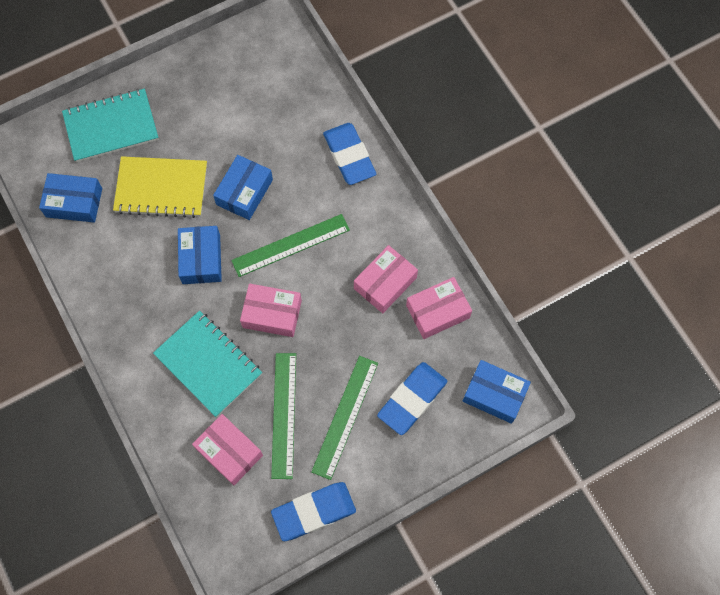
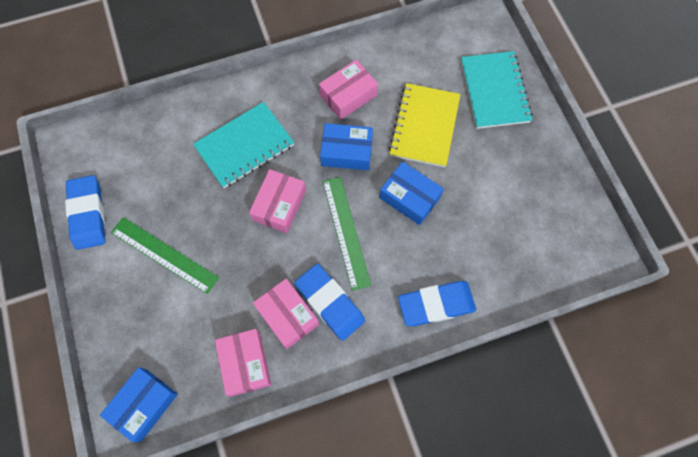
camera: 100 degrees right, 0 degrees up
(74, 202) = (420, 57): blue box -> none
(229, 452) = (162, 153): pink box -> pink box (348, 95)
(284, 415) = (181, 202): green ruler -> none
(412, 399) = (162, 320): blue eraser -> blue eraser (330, 303)

